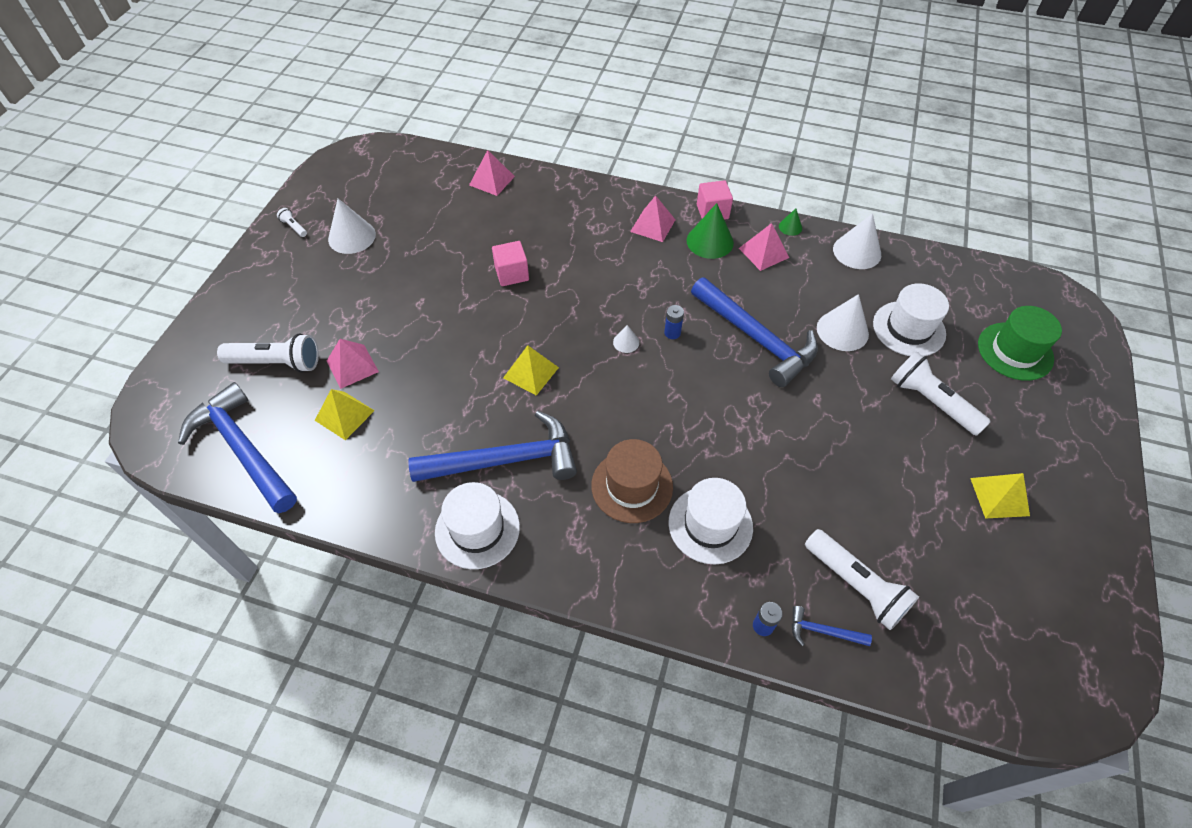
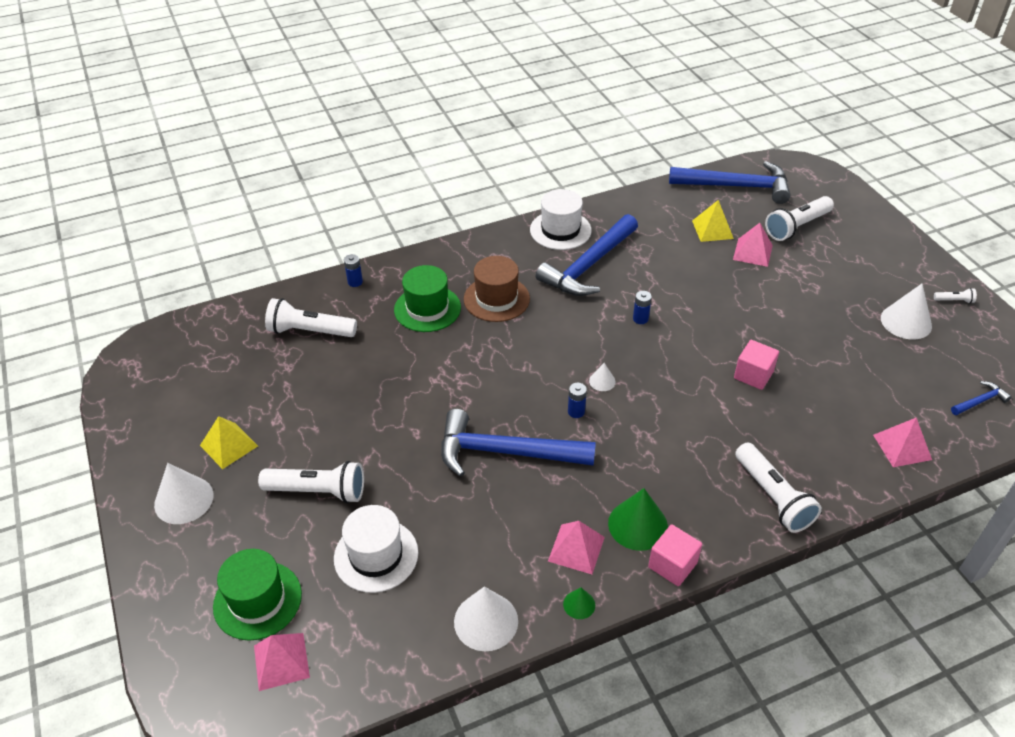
camera: 140 degrees right, 10 degrees down
(531, 372) = (640, 319): yellow pyramid -> blue battery
(607, 205) = (773, 497): none -> white flashlight
(653, 225) = (707, 504): pink pyramid -> pink pyramid (281, 661)
(710, 524) = (427, 308): white hat -> green hat
(823, 631) = (317, 299): blue hammer -> blue hammer (979, 401)
(842, 330) = (437, 510): white cone -> white cone (184, 499)

